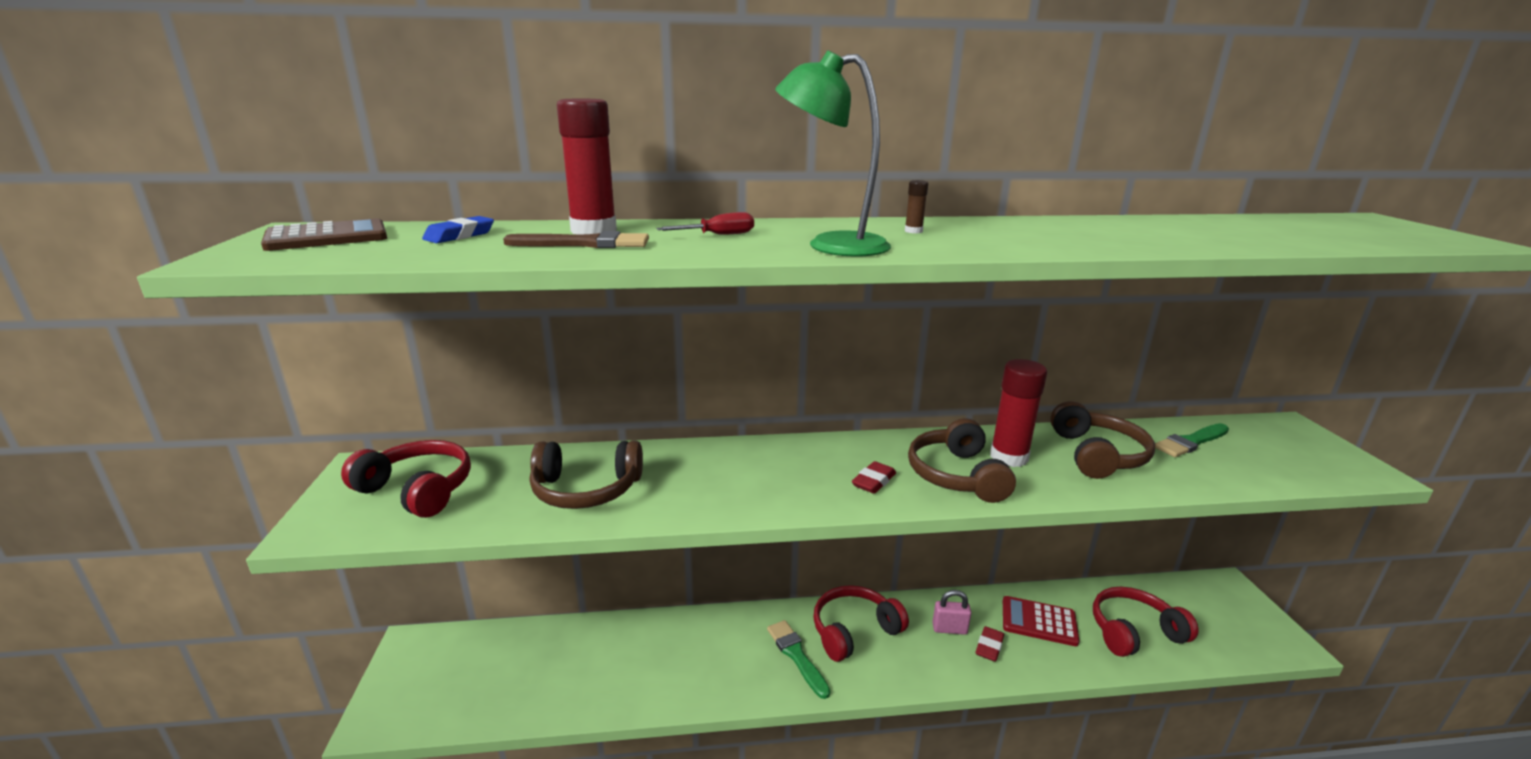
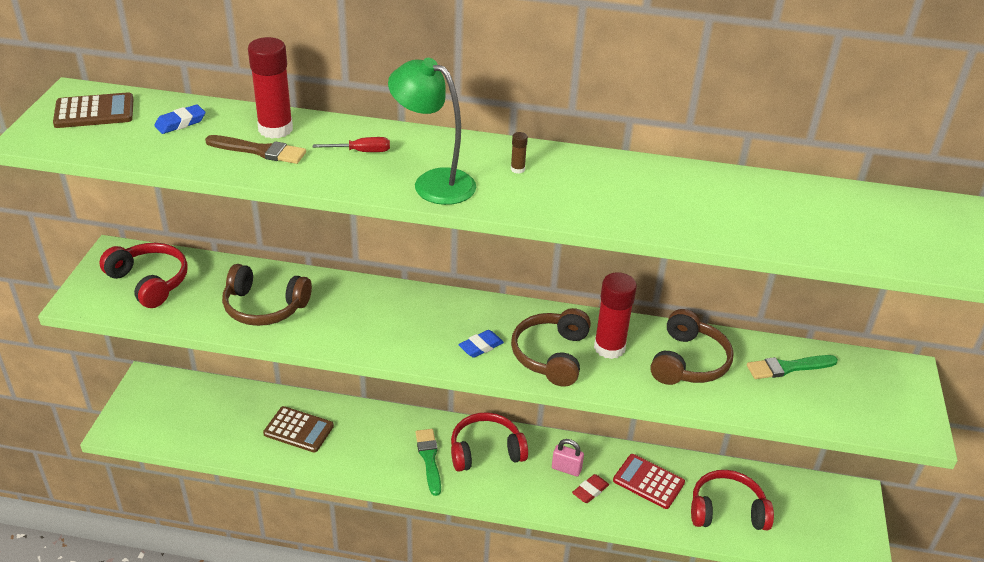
camera: 15 degrees right, 15 degrees up
(626, 660) = (298, 430): none -> brown calculator
(873, 481) = (481, 346): red eraser -> blue eraser

